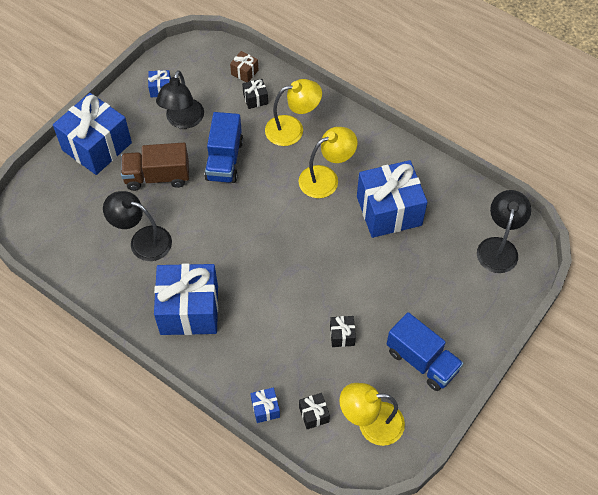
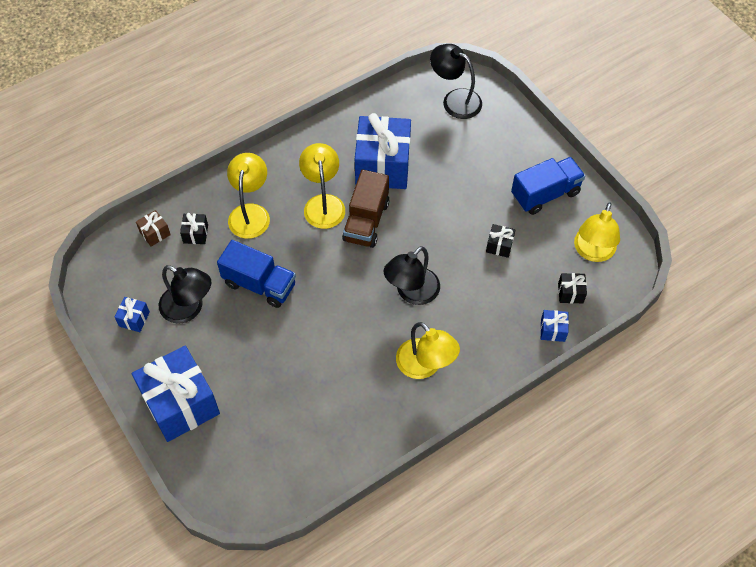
camera: 70 degrees left, 0 degrees up
(142, 240) = (325, 388): black lamp -> black lamp (411, 293)
(157, 176) = (250, 353): brown truck -> brown truck (366, 221)
(189, 310) = (425, 366): blue gift -> yellow lamp

